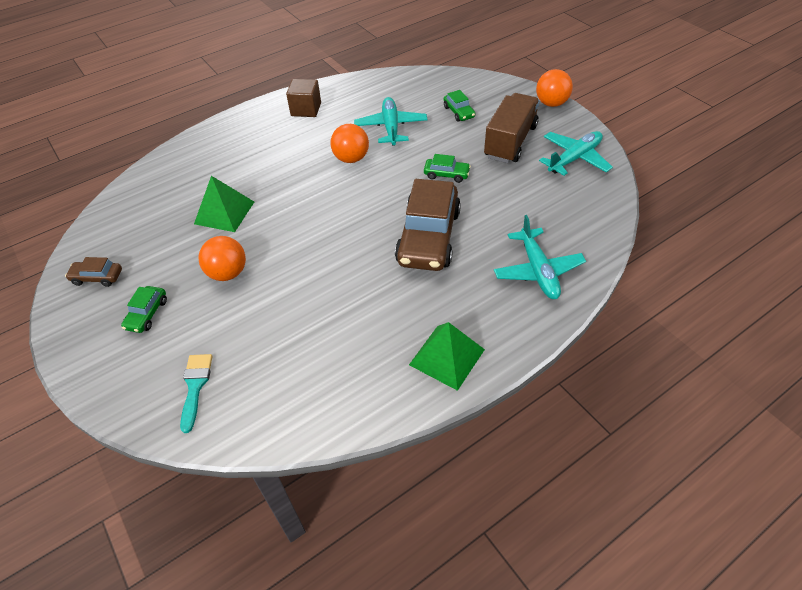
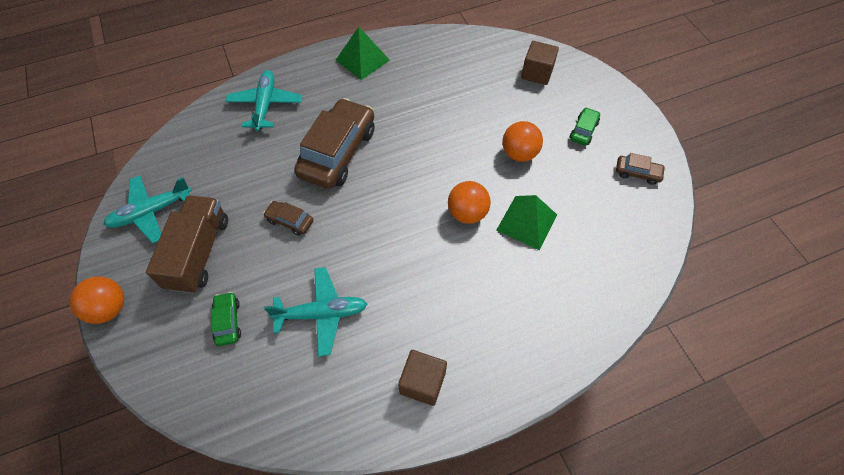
camera: 170 degrees left, 10 degrees up
(195, 386) = (537, 73): turquoise brush -> brown cube
(351, 158) = (383, 269): orange ball -> orange ball (467, 213)
(391, 127) = (321, 313): turquoise plane -> turquoise plane turned 105 degrees counterclockwise
(446, 174) = (290, 221): green car -> brown car
(510, 142) = (198, 253): brown truck -> brown truck turned 150 degrees clockwise

